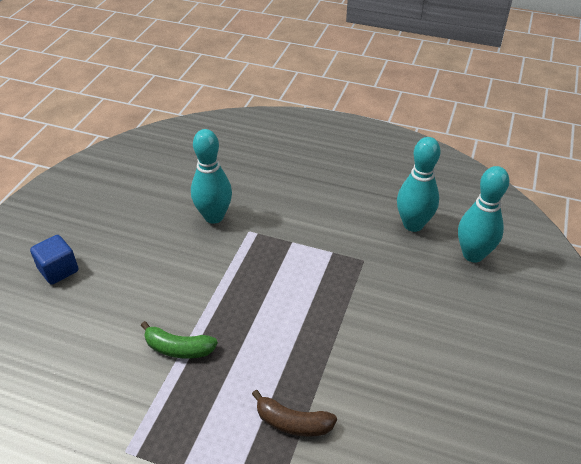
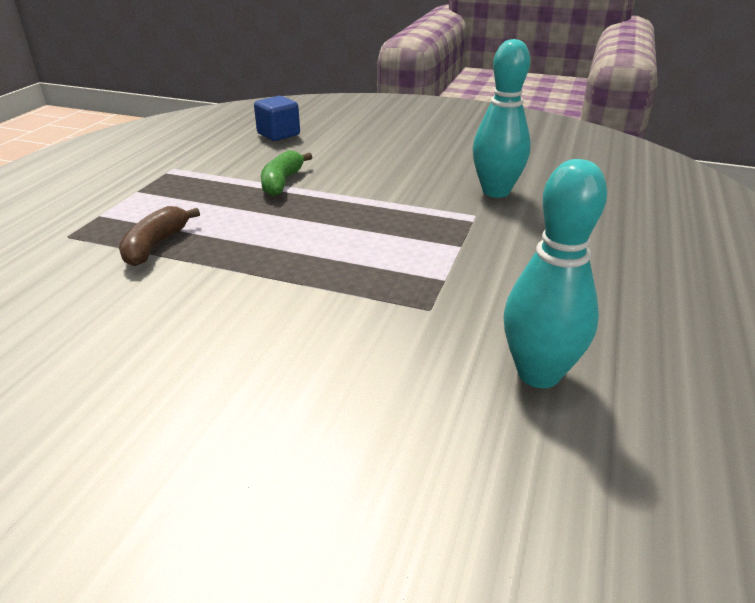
camera: 90 degrees right, 10 degrees down
(58, 270) = (393, 127): blue cube -> blue cube (278, 134)
(473, 254) = (464, 460): turquoise bowling pin -> none

